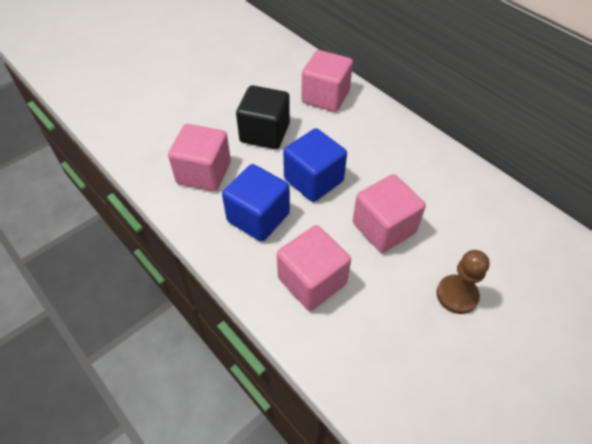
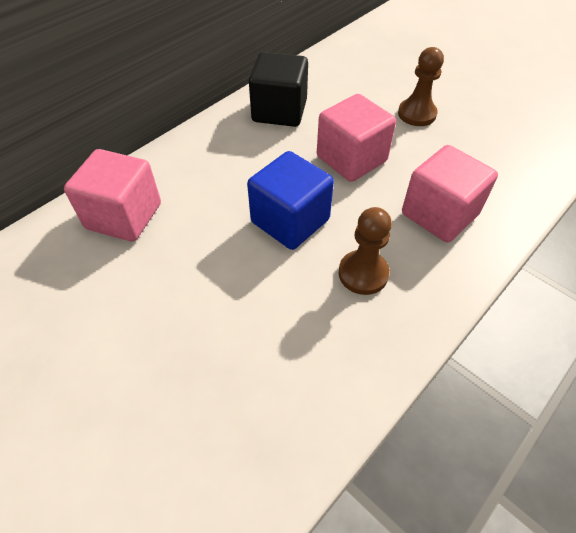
camera: 95 degrees left, 0 degrees up
(204, 173) = (291, 355): pink cube -> none
(258, 217) = (363, 273): blue cube -> brown pawn
(265, 133) = (200, 283): black cube -> black cube (279, 111)

